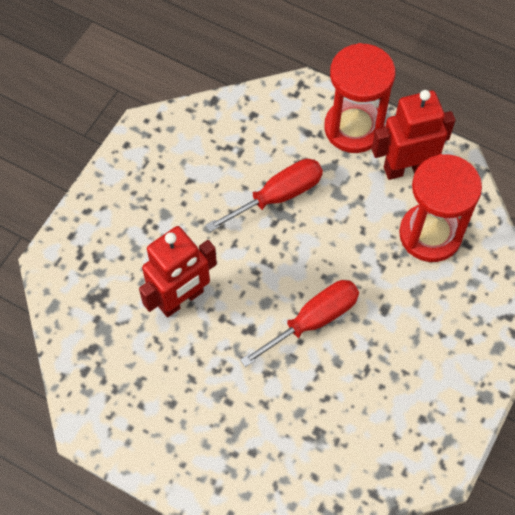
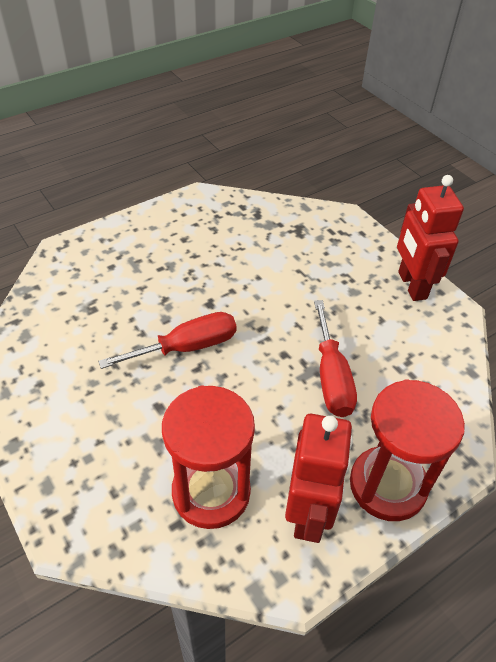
camera: 115 degrees right, 15 degrees down
(181, 299) = (265, 272): red robot -> red robot (411, 285)
(313, 320) = (187, 347): red screwdriver -> red screwdriver turned 105 degrees counterclockwise

